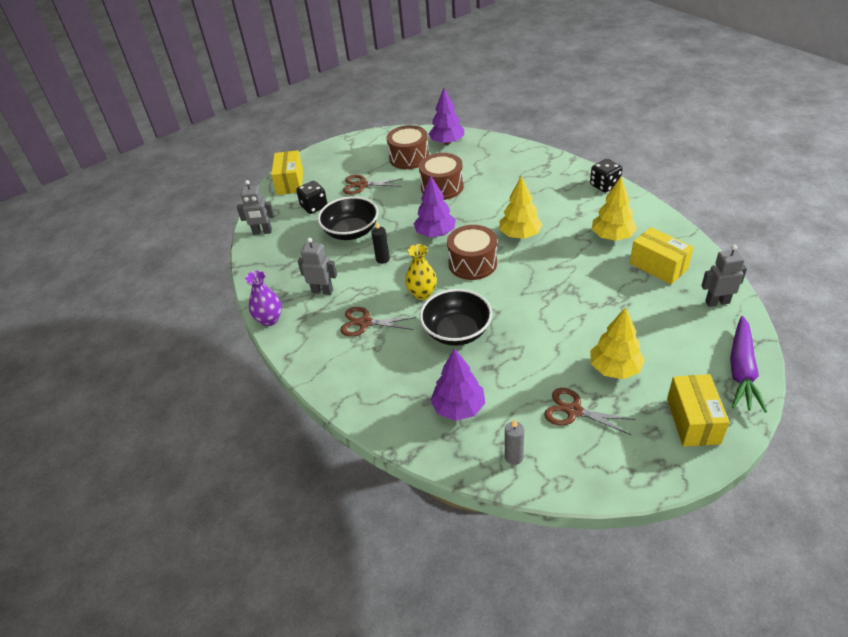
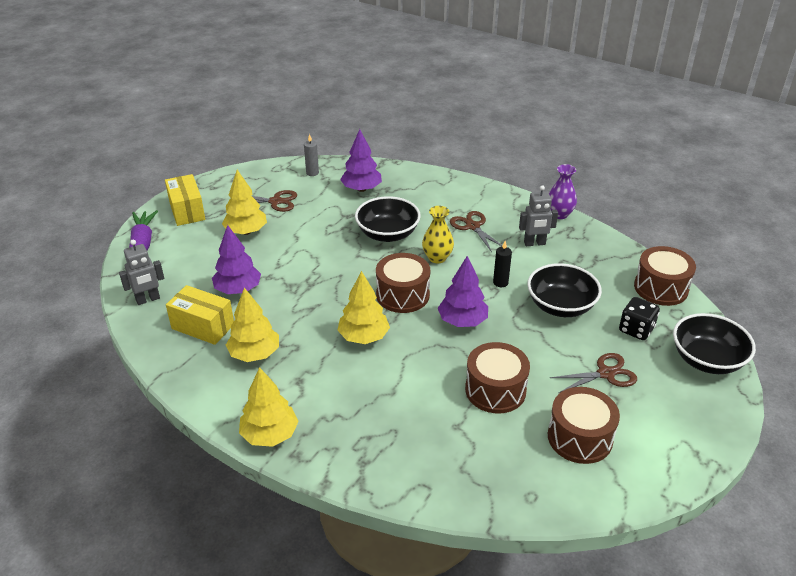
camera: 155 degrees right, 5 degrees down
(262, 232) = (661, 288): grey robot -> brown drum
(290, 182) = (707, 360): yellow box -> black bowl
(365, 323) = (473, 226): brown scissors -> brown scissors turned 105 degrees counterclockwise
(447, 142) = (542, 485): purple tree -> purple tree (238, 289)
(604, 185) = (270, 435): black dice -> yellow tree

